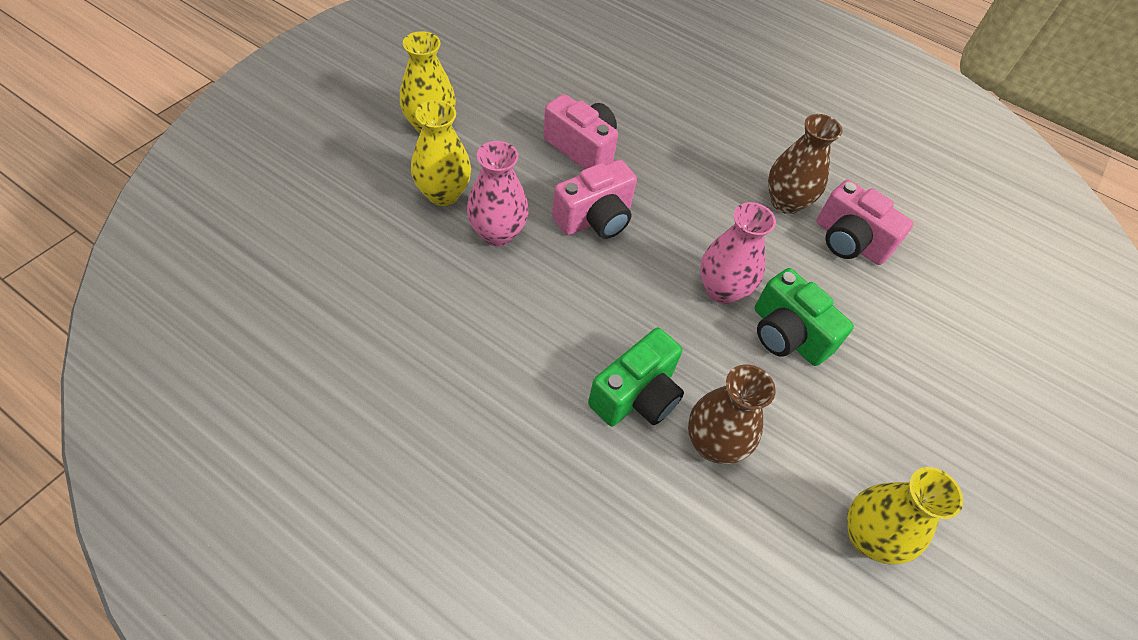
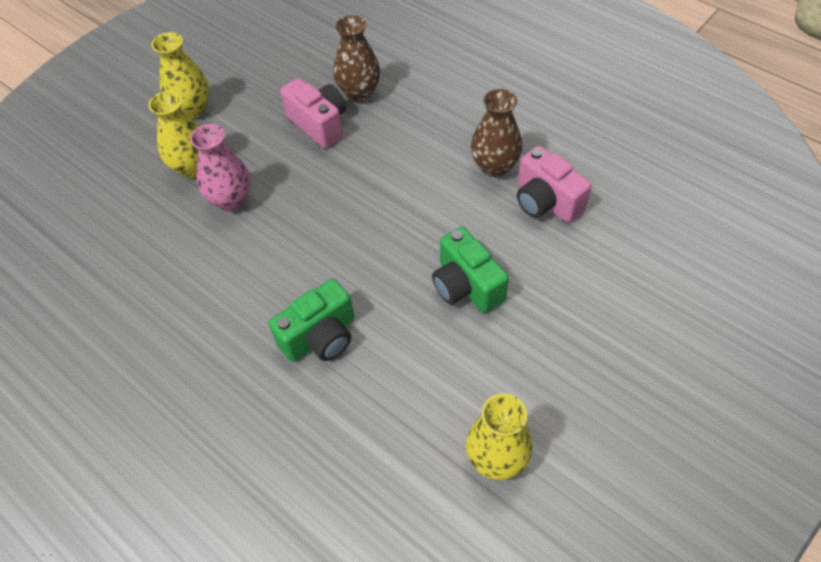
camera: 15 degrees right, 0 degrees up
(595, 218) = (317, 186): pink camera -> none
(713, 444) = (378, 378): brown vase -> brown vase (359, 93)
(722, 290) = (416, 246): pink vase -> none

